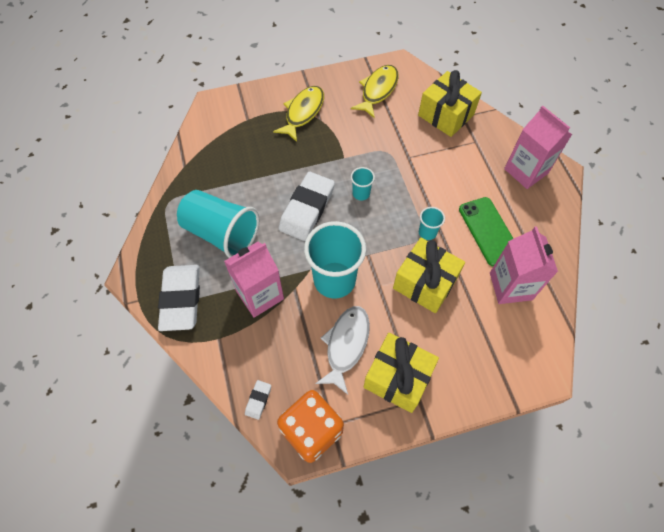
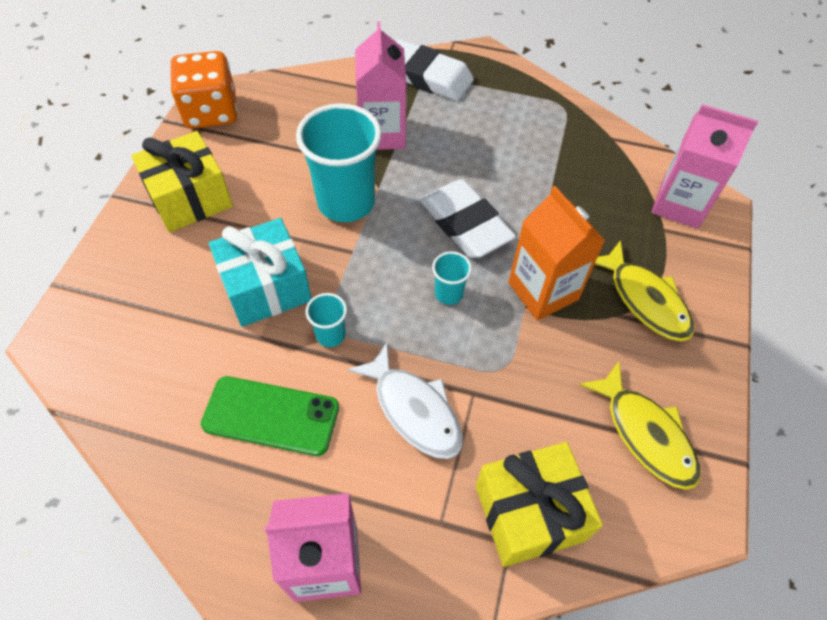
camera: 120 degrees right, 5 degrees down
(221, 233) = (486, 134): turquoise cup -> none
(258, 400) = (274, 89): white eraser -> none
(328, 154) = (543, 291): none -> orange carton
(346, 345) = (264, 175): white fish -> white fish (414, 409)
(425, 283) = (266, 287): yellow gift -> turquoise gift
(510, 286) = (176, 382): pink carton -> pink carton (679, 204)

